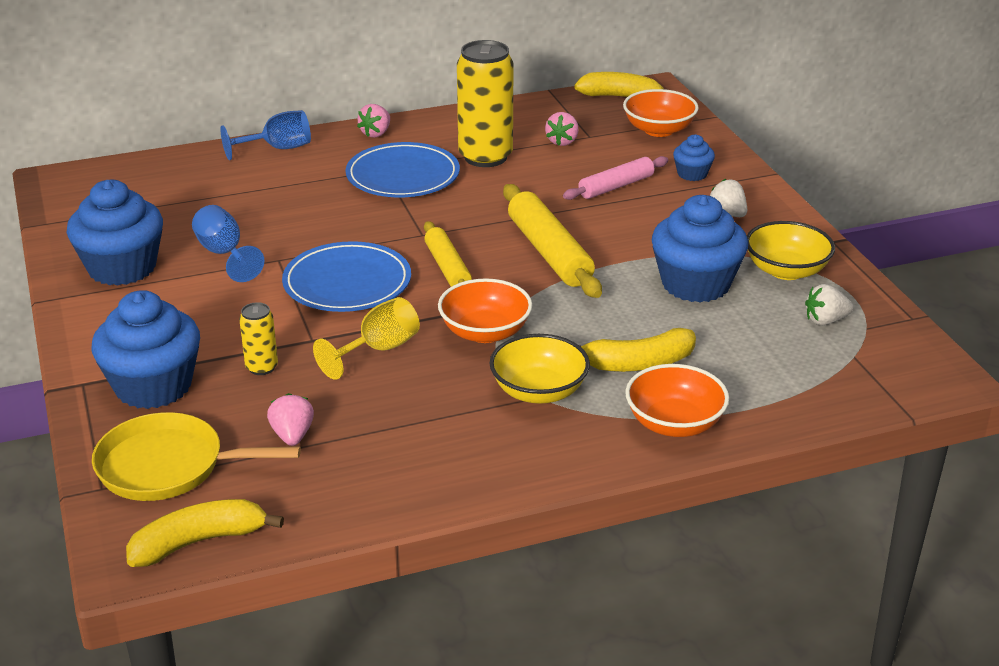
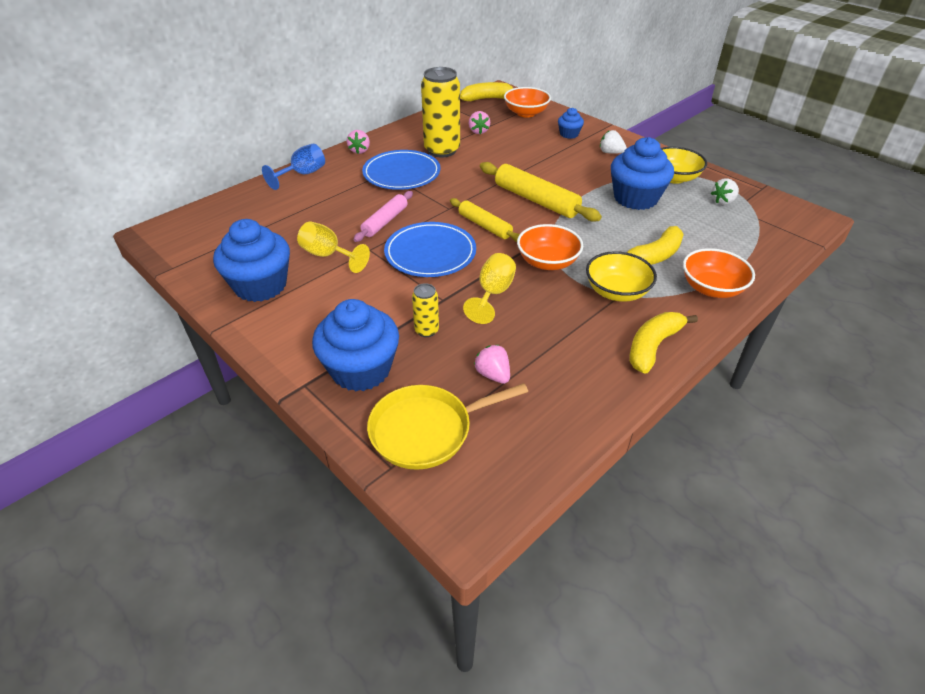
camera: 25 degrees left, 10 degrees up
(199, 542) = (502, 484): yellow banana -> yellow banana (653, 346)
(224, 254) = (328, 256): blue goblet -> yellow goblet
(616, 186) = (535, 151): pink rolling pin -> pink rolling pin (385, 221)

